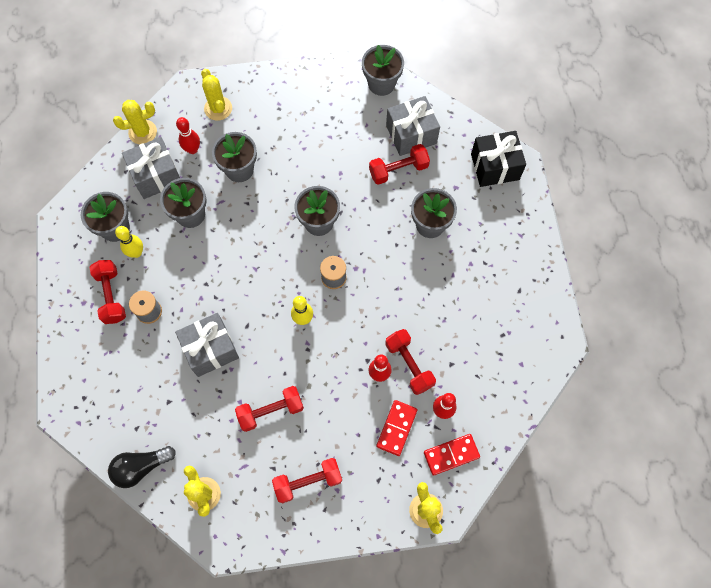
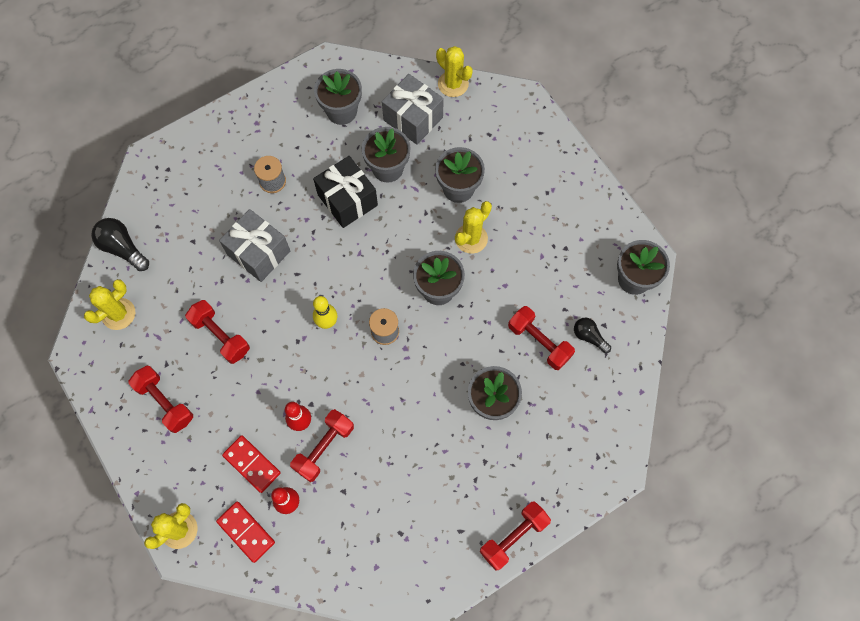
camera: 65 degrees right, 0 degrees up
(111, 296) = (273, 142): red dumbbell -> red dumbbell (513, 537)
(136, 253) = (326, 141): yellow bowling pin -> none
(192, 149) = (458, 136): red bowling pin -> none
(218, 108) = (515, 137): yellow cactus -> yellow cactus (471, 238)
(396, 428) = (252, 464): red domino -> red domino turned 45 degrees clockwise
(411, 134) = (589, 337): grey gift -> black light bulb
(495, 167) = (597, 443): black gift -> black gift (347, 200)

